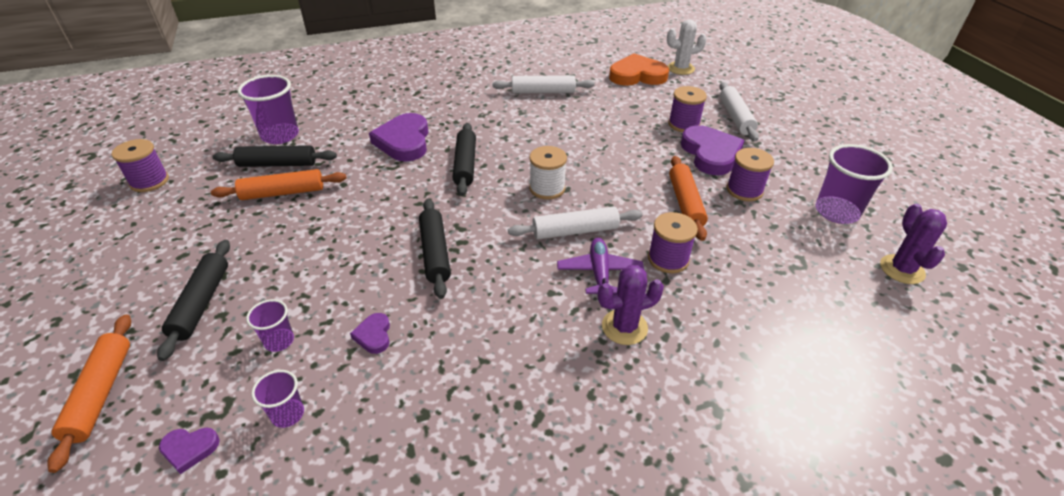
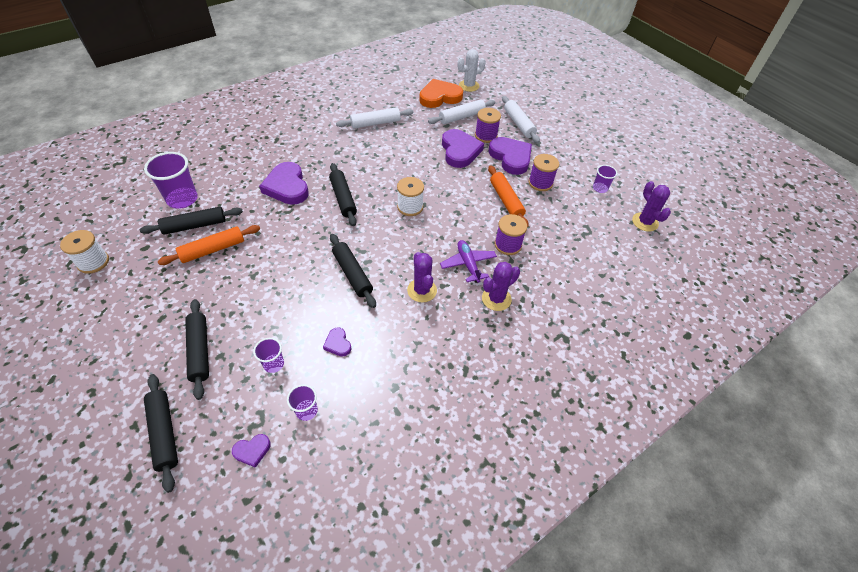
camera: 20 degrees left, 10 degrees up
(100, 393) = (164, 433): orange rolling pin -> black rolling pin
(149, 181) = (93, 262): purple spool -> white spool
(519, 292) = (422, 290): none -> purple cactus
(575, 231) = (441, 236): white rolling pin -> white rolling pin (461, 117)
(641, 136) = (460, 151): none -> purple heart
(836, 212) = (600, 188): purple cup -> purple cup, size x0.54

